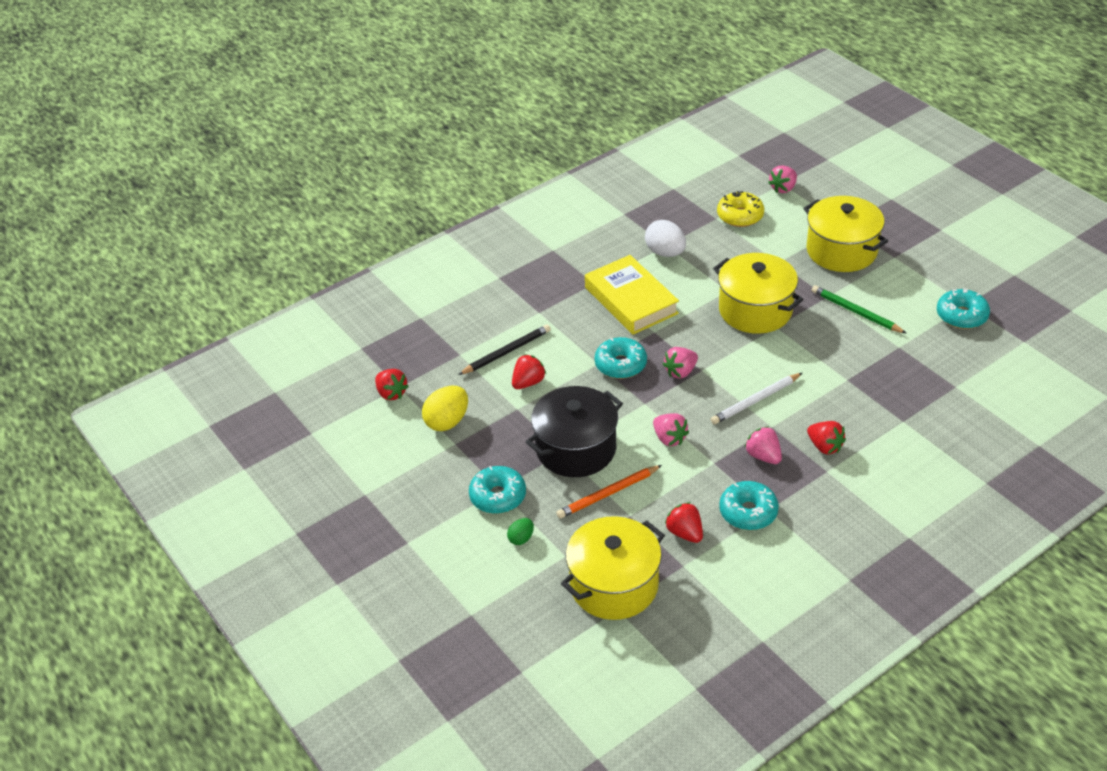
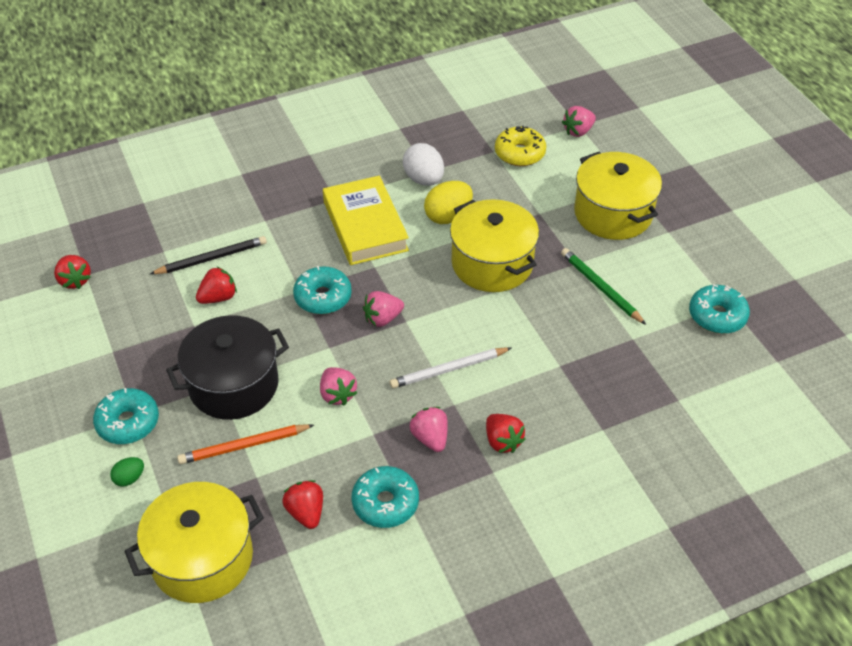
camera: 10 degrees right, 5 degrees up
(447, 422) = (116, 324): yellow egg -> yellow egg (448, 216)

